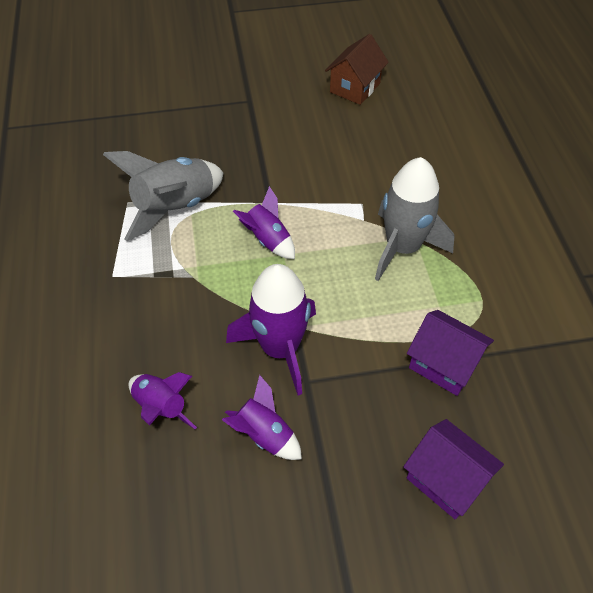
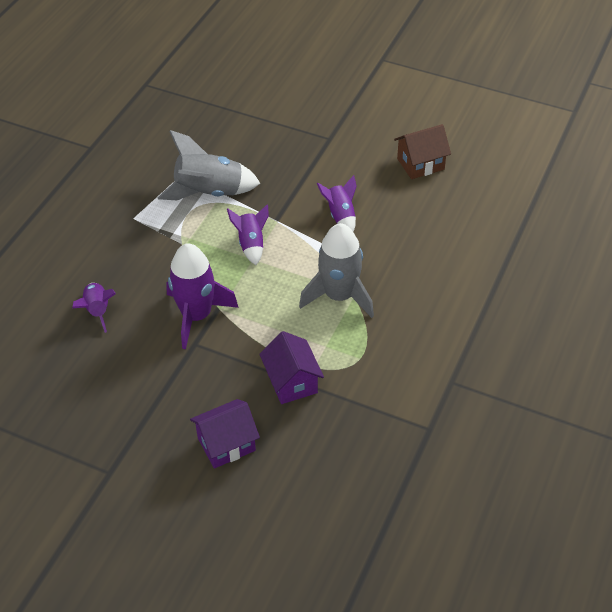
camera: 35 degrees right, 5 degrees down
(264, 435) = (142, 359): purple rocket -> purple rocket (340, 216)
(446, 479) = (226, 444): purple house -> purple house turned 75 degrees clockwise

